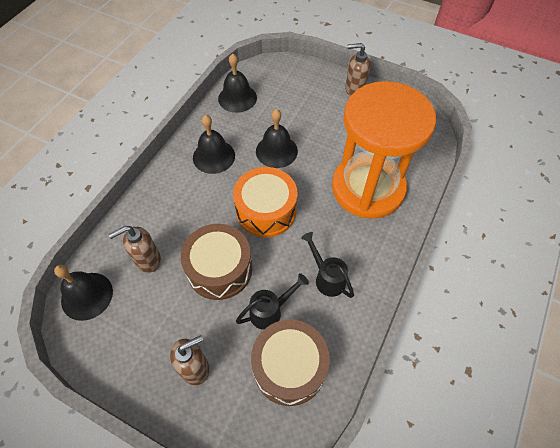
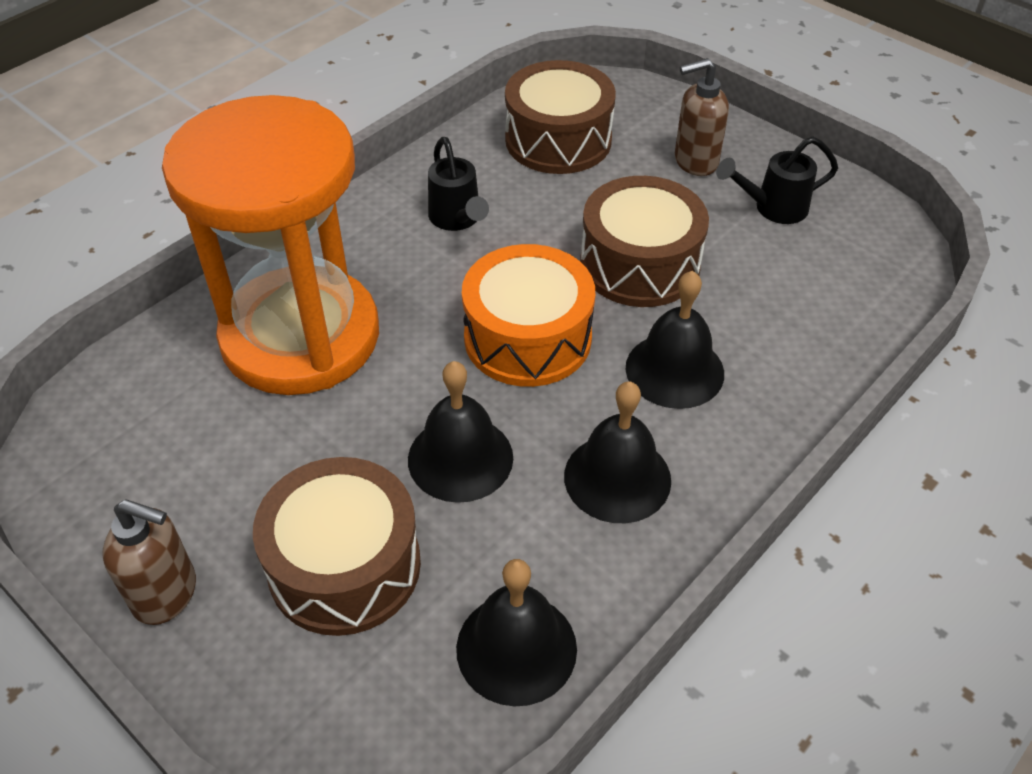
camera: 165 degrees left, 10 degrees down
(87, 296) = (880, 271): black bell -> black bell (674, 370)
(147, 260) = (773, 301): brown soap dispenser -> none
(270, 311) = (566, 198): black watering can -> black watering can (772, 208)
(302, 108) = (344, 566): none -> brown drum

